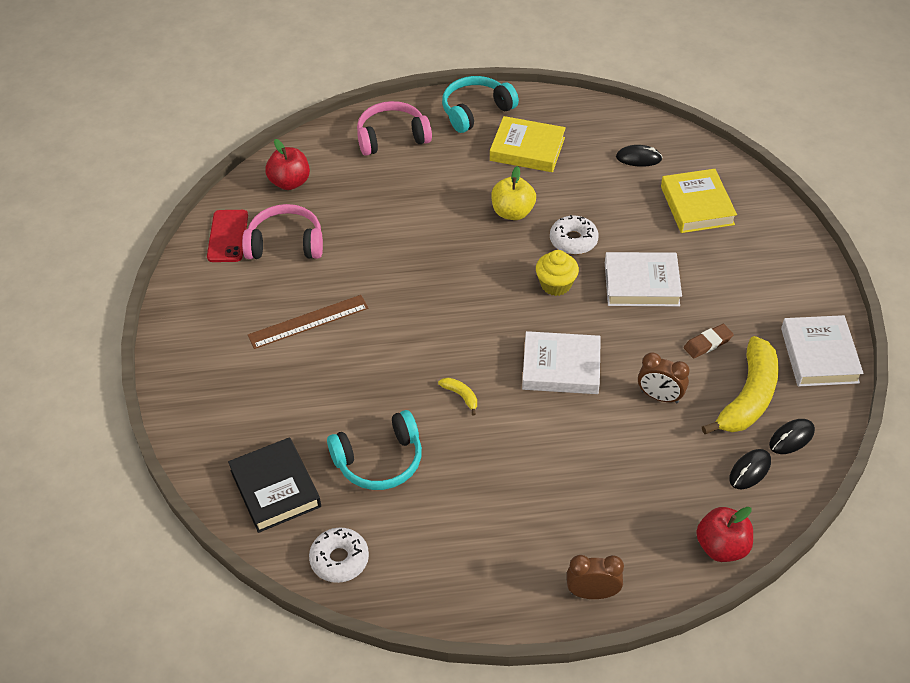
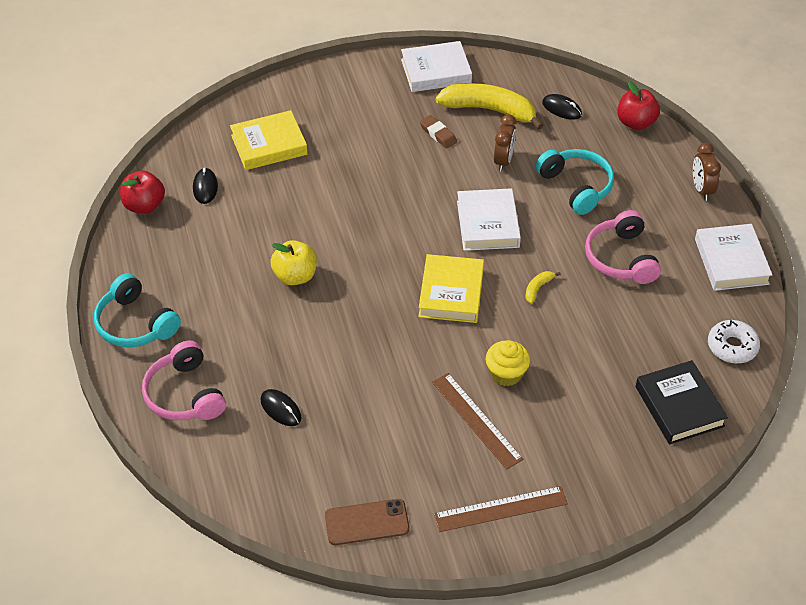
camera: 100 degrees left, 0 degrees up
(208, 325) = (501, 509): none -> brown ruler
(228, 236) = (367, 522): red phone -> brown phone
(275, 488) = (679, 406): black book -> black book turned 75 degrees counterclockwise
(285, 243) = (369, 463): pink headphones -> pink headphones (621, 258)
(290, 182) = (270, 480): red apple -> red apple (144, 205)
(379, 461) = (625, 335): turquoise headphones -> turquoise headphones (576, 186)
(527, 149) = (197, 273): yellow book -> yellow book (451, 293)
(556, 284) = (388, 235): yellow cupcake -> yellow cupcake (506, 373)
(573, 240) = (328, 227): white donut -> none
(641, 284) = (377, 177): white book -> white book (731, 261)
(791, 438) = (524, 87): black mouse -> black mouse (280, 409)

